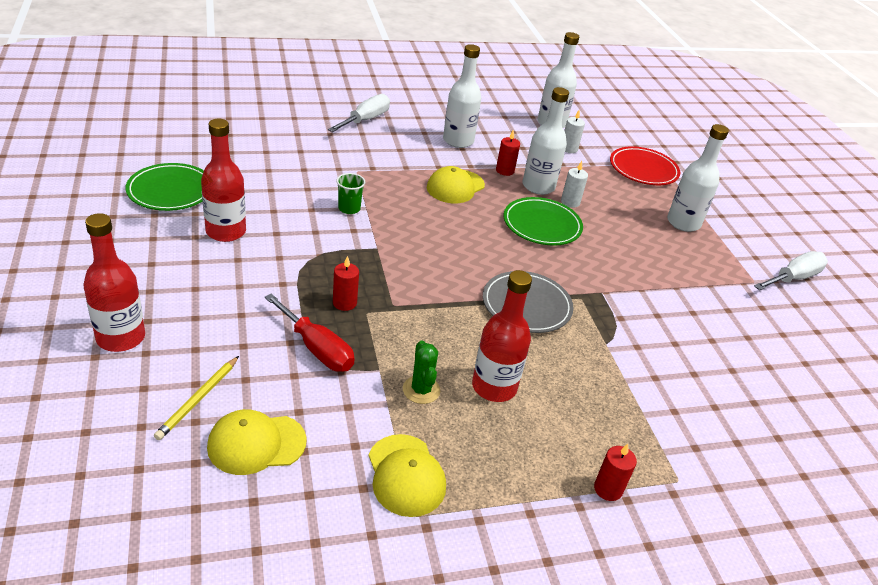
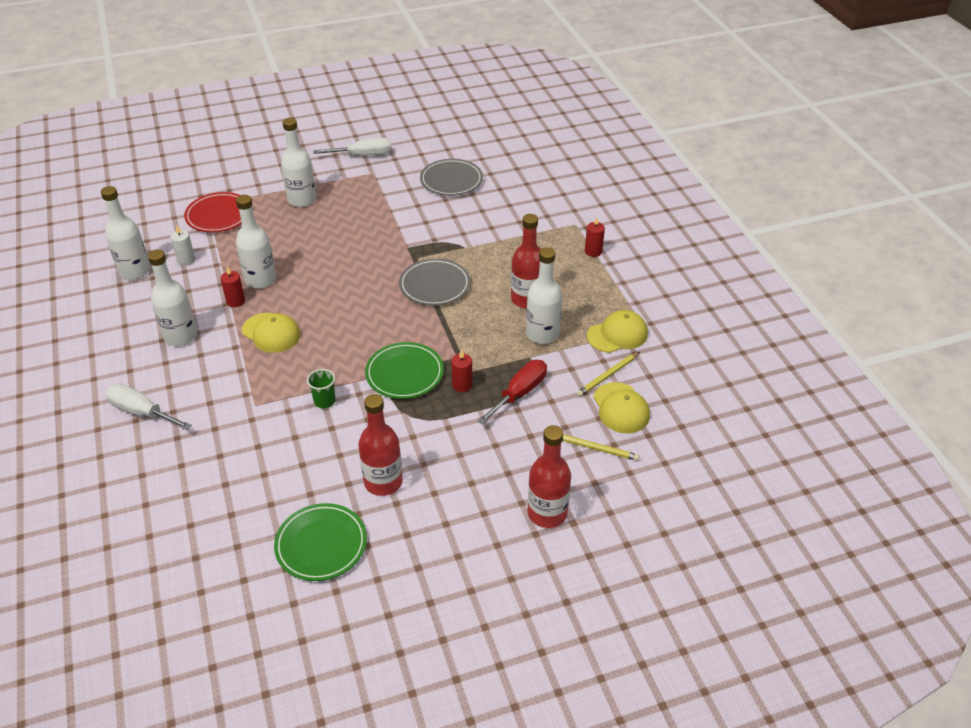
camera: 90 degrees left, 5 degrees up
(322, 443) = (607, 376): none -> yellow pencil
(421, 390) = (542, 334): green cactus -> white bottle
(542, 225) = (323, 277): green plate -> green plate (404, 373)
(570, 202) = (283, 261): white candle -> none
(760, 352) = (451, 180): none -> grey plate
(793, 278) = (363, 155): white screwdriver -> white screwdriver turned 120 degrees clockwise

